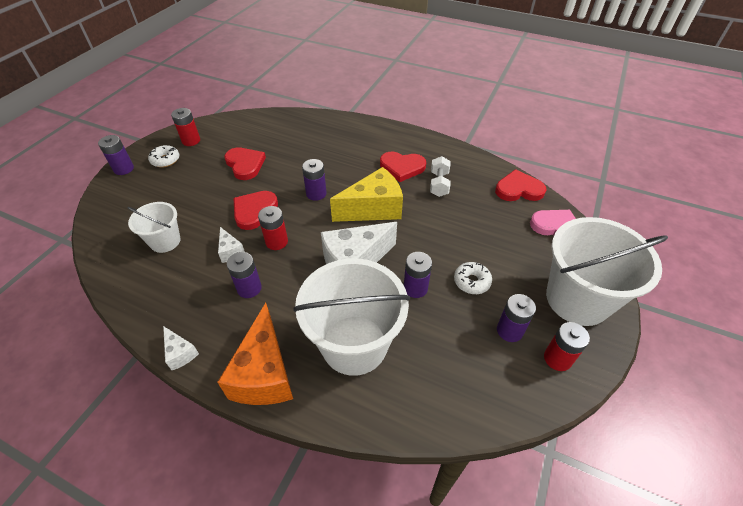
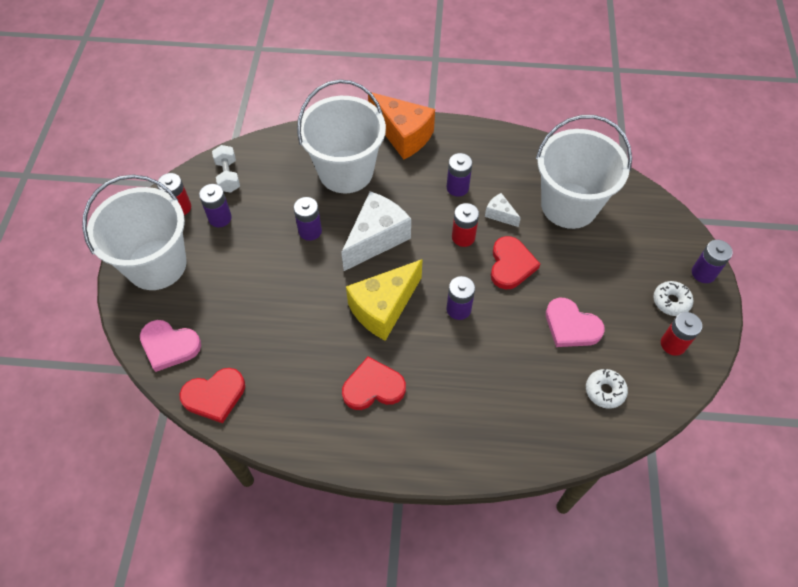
camera: 160 degrees right, 10 degrees up
(165, 241) = (569, 205): white bucket -> white bucket, size x1.88
(180, 353) = (474, 129): white cheese -> none
(245, 164) = (571, 326): red heart -> pink heart
(264, 373) = (403, 135): orange cheese -> orange cheese turned 150 degrees clockwise
(439, 184) = (318, 372): white dumbbell -> white dumbbell (228, 176)
(471, 281) = (258, 253): white donut -> white donut (605, 391)

